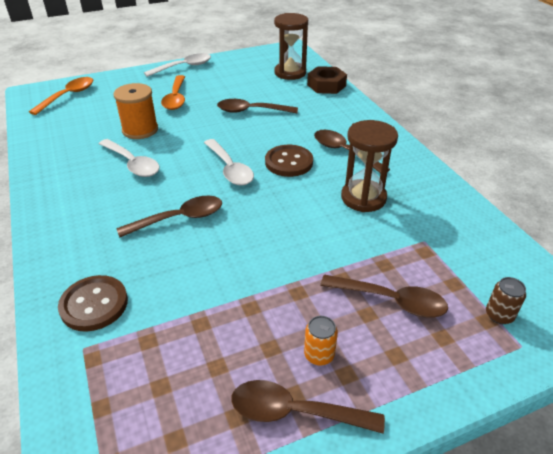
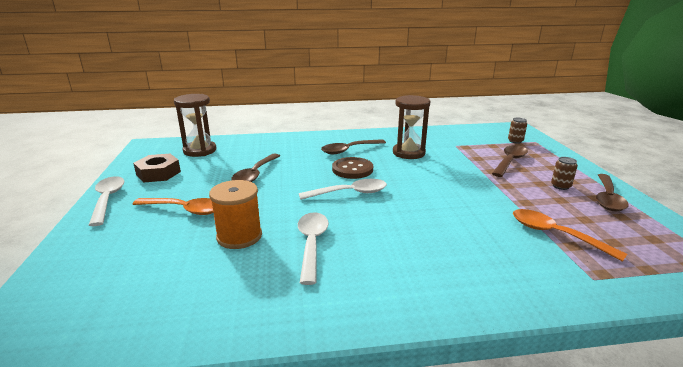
camera: 75 degrees left, 15 degrees down
(68, 96) = (69, 299): orange spoon -> orange spoon (555, 234)
(94, 304) = (540, 272): brown button -> none
(132, 164) = (312, 244): white spoon -> white spoon turned 60 degrees counterclockwise
(179, 219) = (419, 222): brown spoon -> none
(319, 355) = (560, 186): orange can -> brown can
(326, 85) = (241, 141): brown nut -> brown nut (158, 173)

